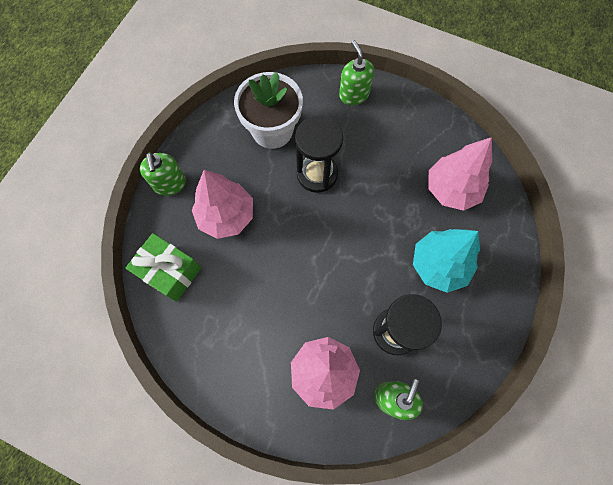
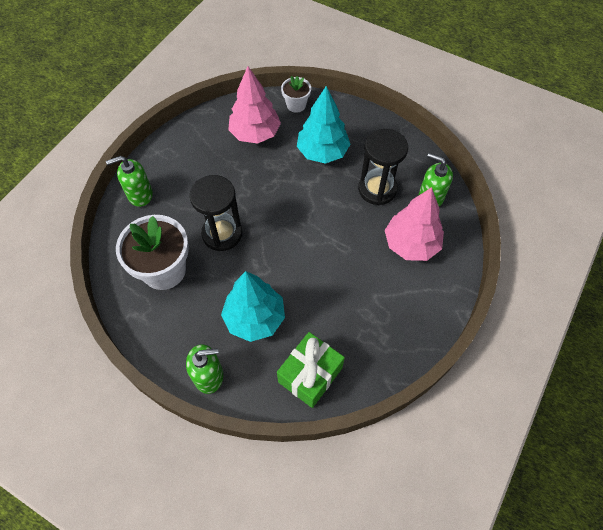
camera: 85 degrees left, 10 degrees down
(226, 215) = (254, 318): pink tree -> turquoise tree
(505, 229) = (296, 105): none -> white flower pot

